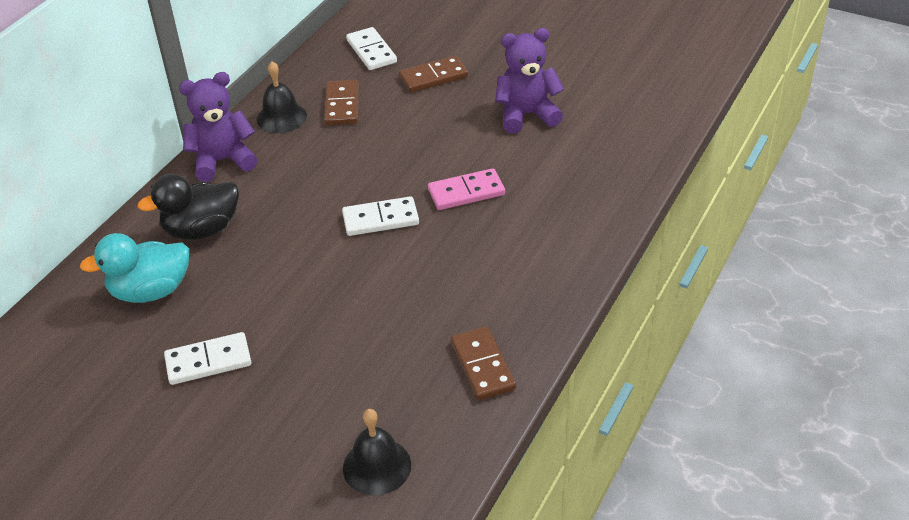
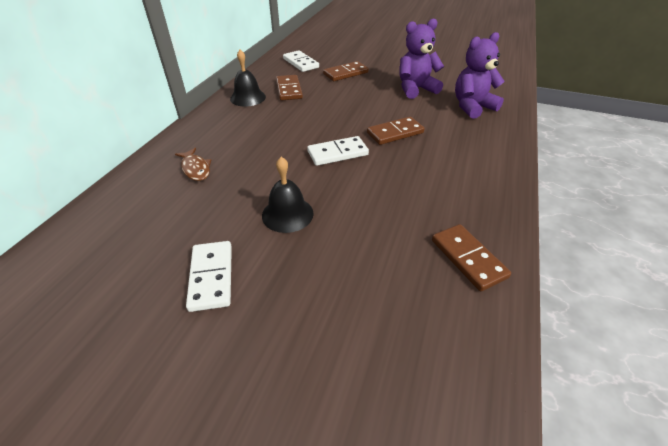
camera: 10 degrees left, 0 degrees up
(150, 291) = (153, 218): turquoise duck -> none
(201, 230) = (195, 169): black duck -> brown fish
(208, 361) = (211, 277): white domino -> white domino turned 75 degrees counterclockwise
(222, 161) = (208, 124): purple teddy bear -> purple teddy bear (472, 107)
(377, 466) = (410, 376): black bell -> black bell (287, 214)
(466, 192) = (395, 133): pink domino -> brown domino

